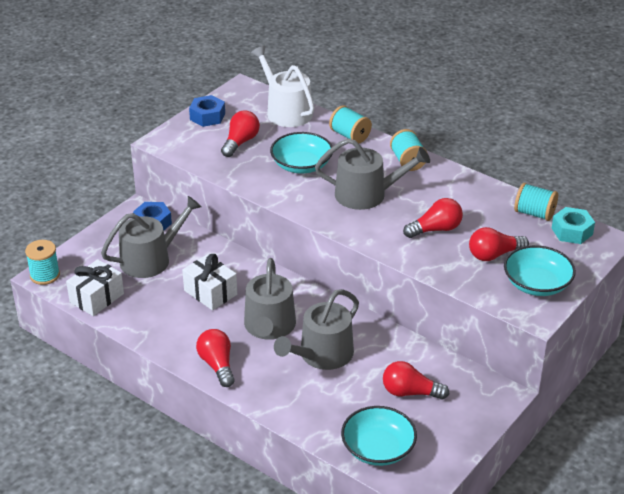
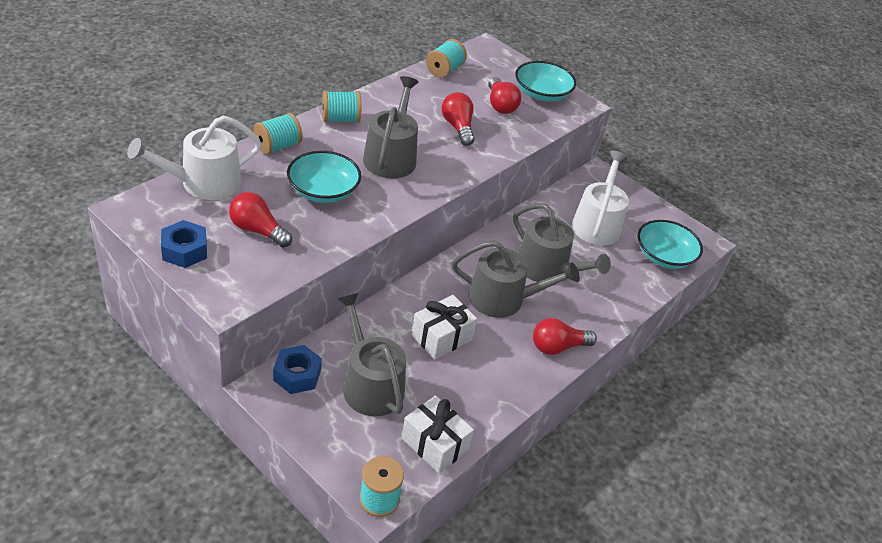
camera: 90 degrees left, 5 degrees up
(410, 392) = (597, 223): red light bulb -> white watering can
(572, 231) = (473, 59): turquoise nut -> none

